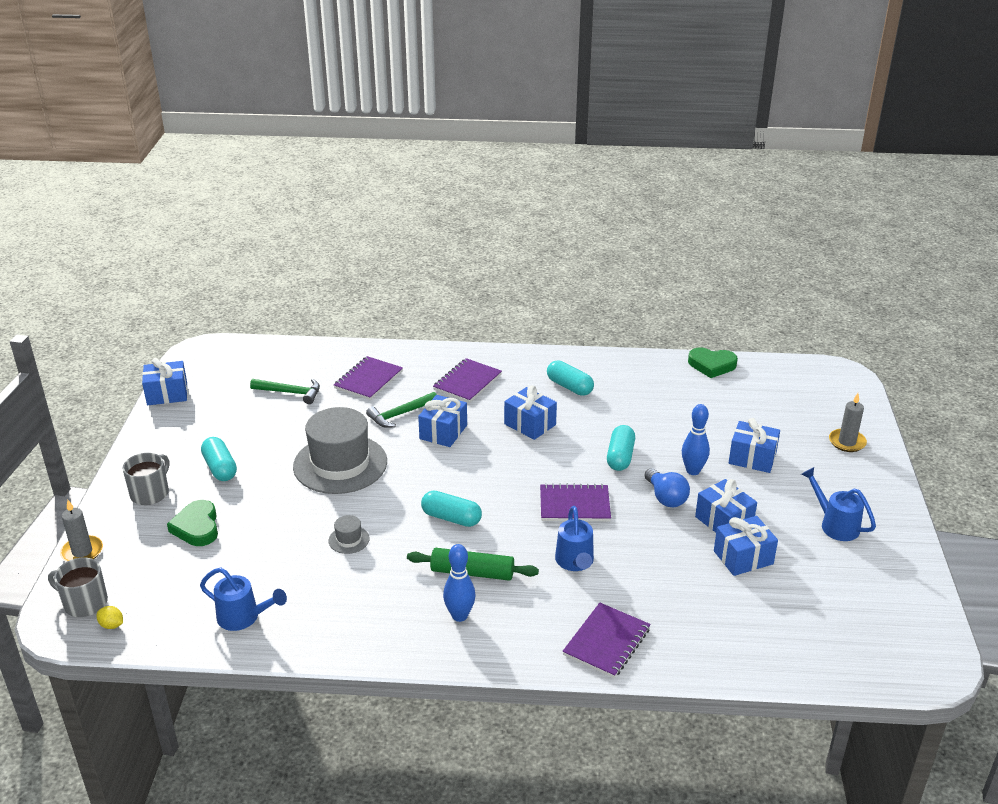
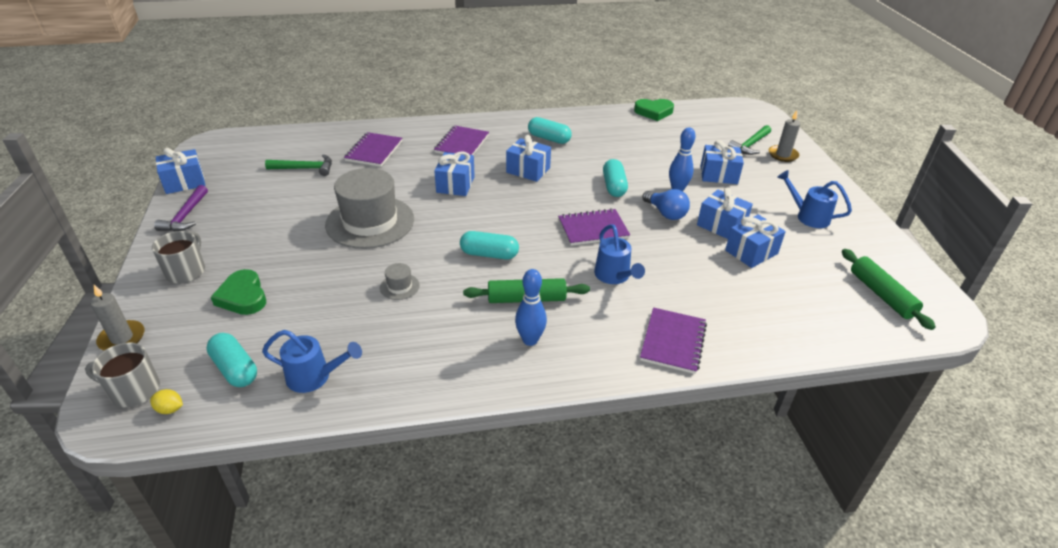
camera: 15 degrees left, 5 degrees up
(161, 433) = (185, 216): none -> purple hammer
(220, 468) = (253, 240): turquoise capsule -> turquoise capsule (235, 369)
(400, 414) = (411, 175): green hammer -> green hammer (750, 145)
(870, 629) = (881, 295): none -> green rolling pin

